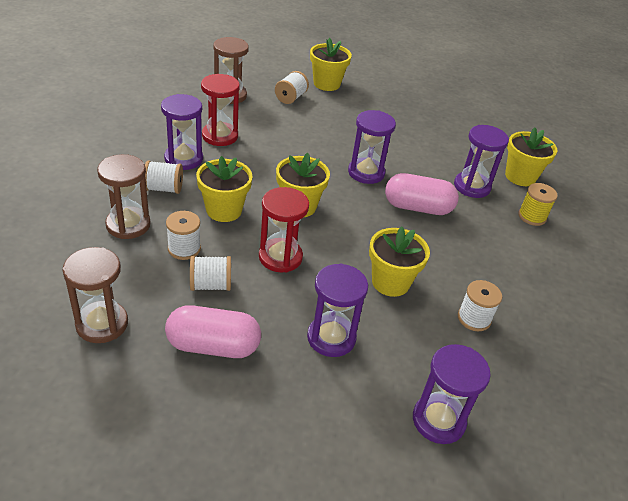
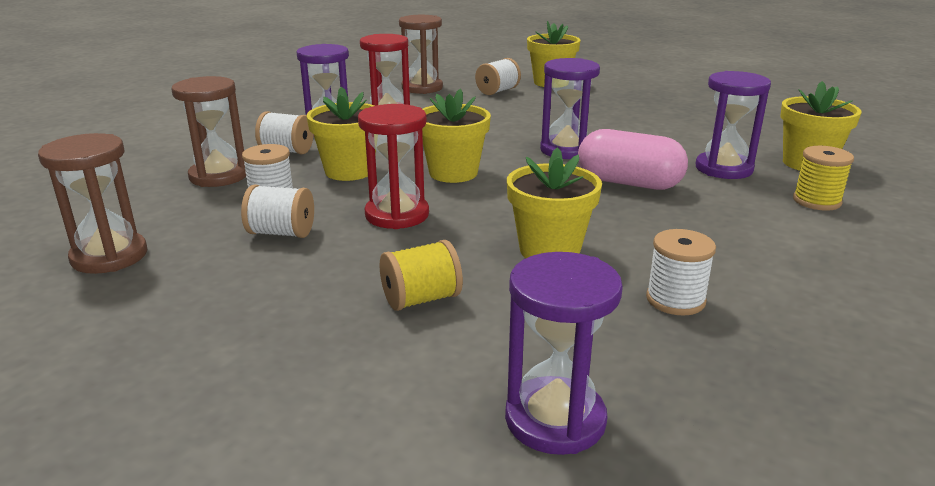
camera: 20 degrees right, 15 degrees down
(213, 346) = (239, 291): pink capsule -> none
(331, 338) = (421, 299): purple hourglass -> yellow spool

